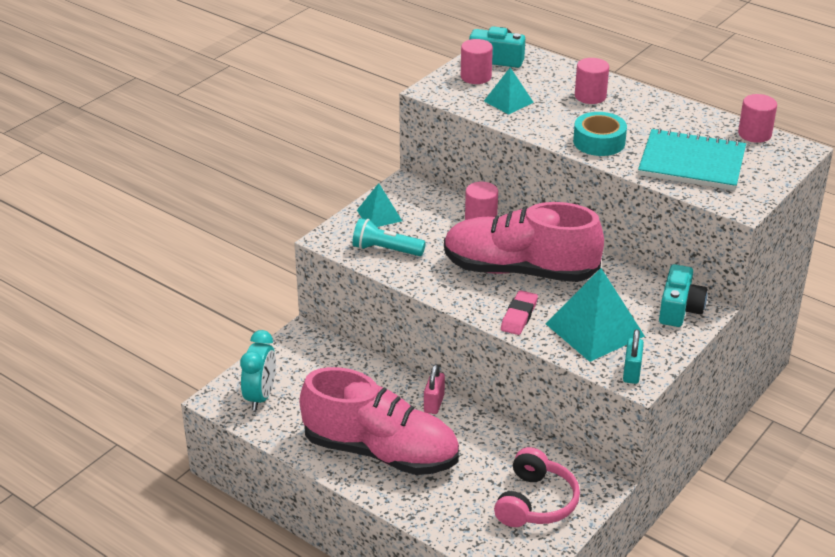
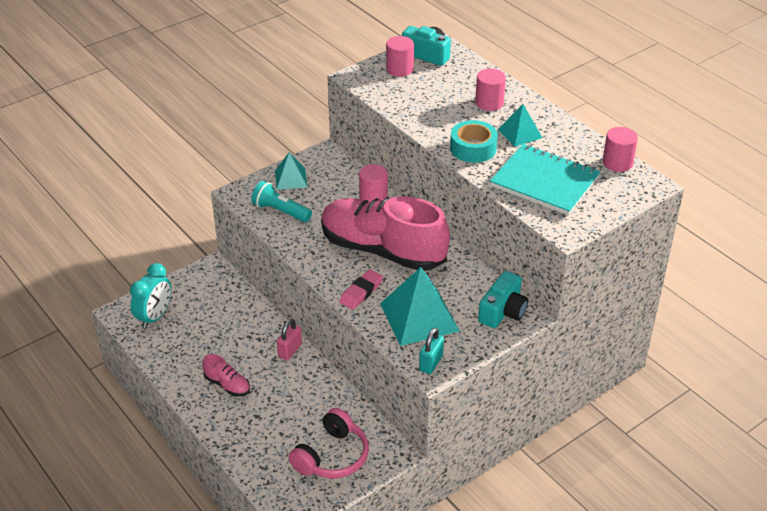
camera: 15 degrees right, 5 degrees up
(381, 452) = (227, 385): pink shoe -> pink shoe, size x0.40
(508, 101) = (415, 97): turquoise pyramid -> turquoise pyramid (520, 133)

